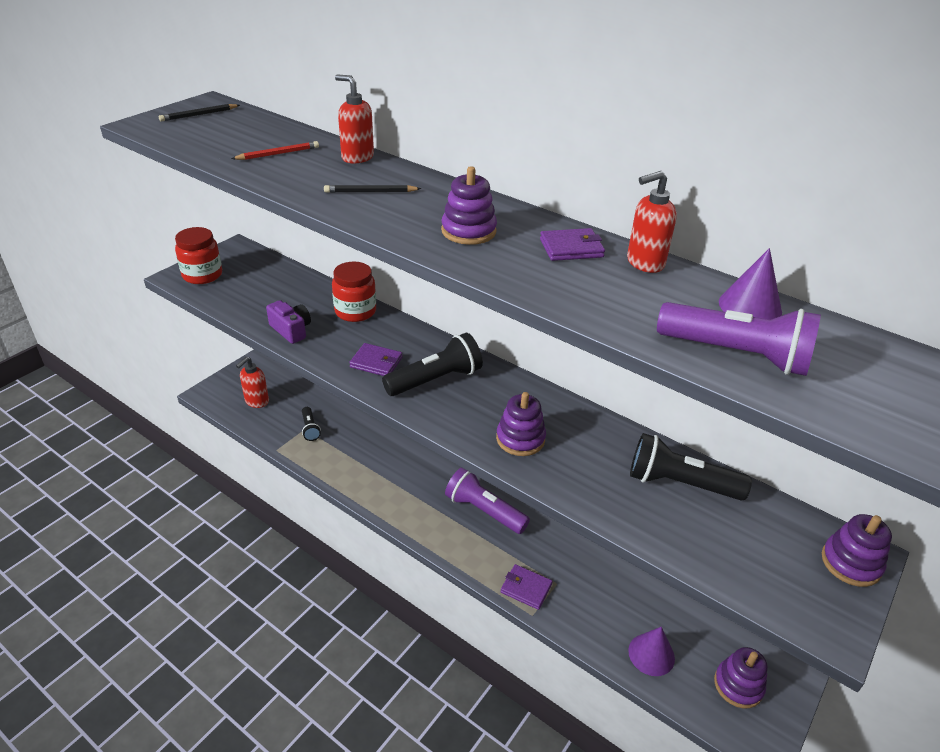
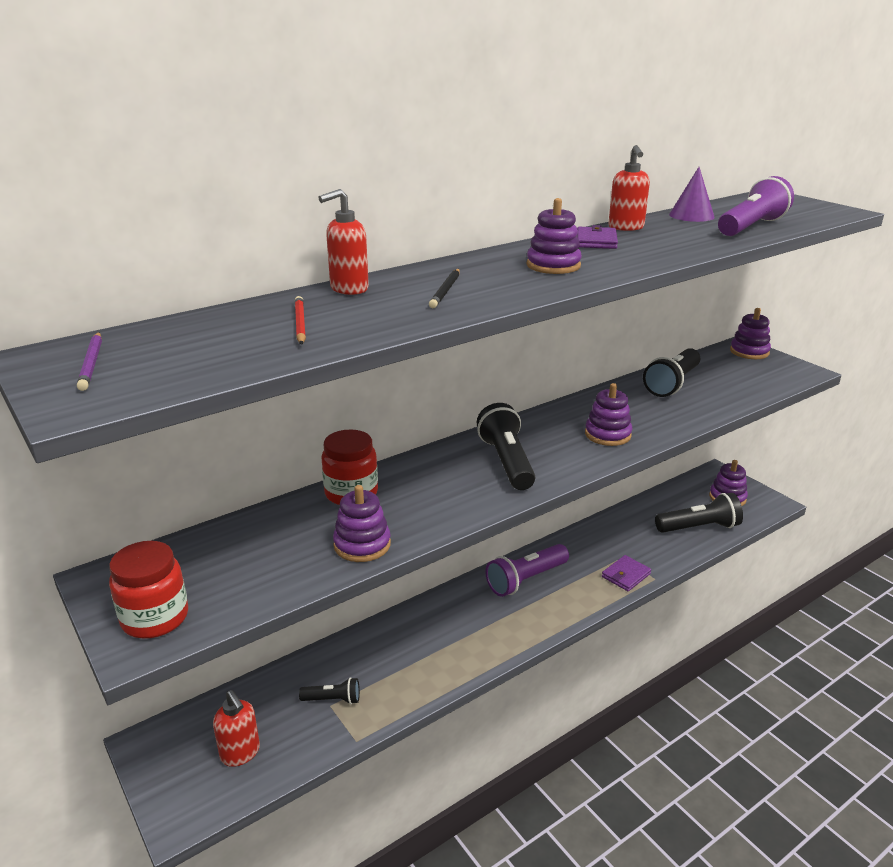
camera: 70 degrees left, 10 degrees down
(199, 115) = (92, 363): black pencil -> purple pencil
(291, 330) = (362, 545): purple camera -> purple stacking toy
(376, 362) = (460, 492): purple wallet -> none
(651, 654) = (699, 527): purple cone -> black flashlight

